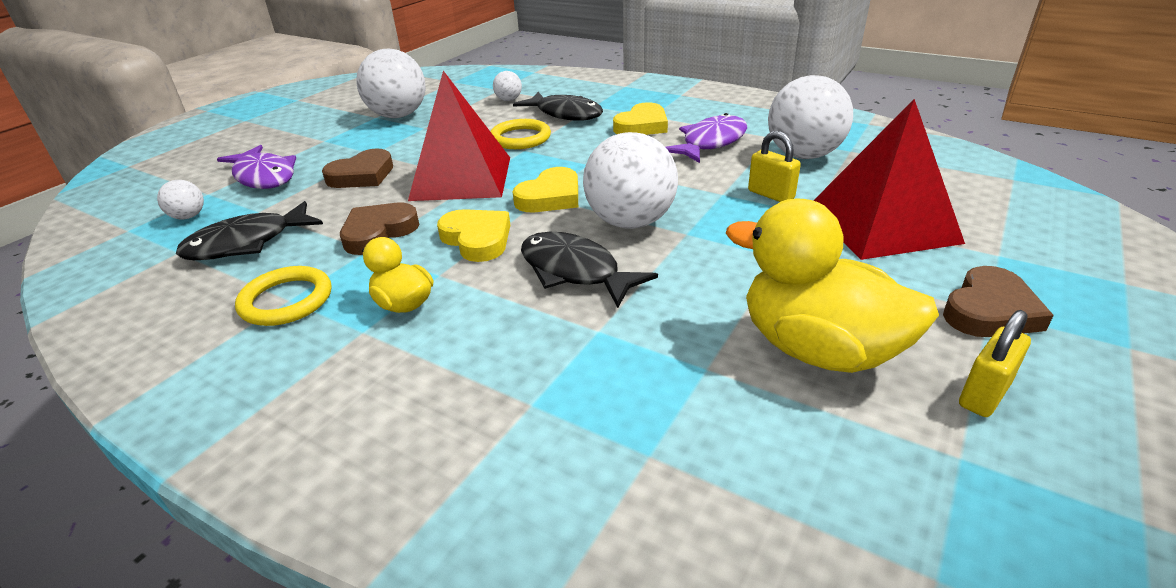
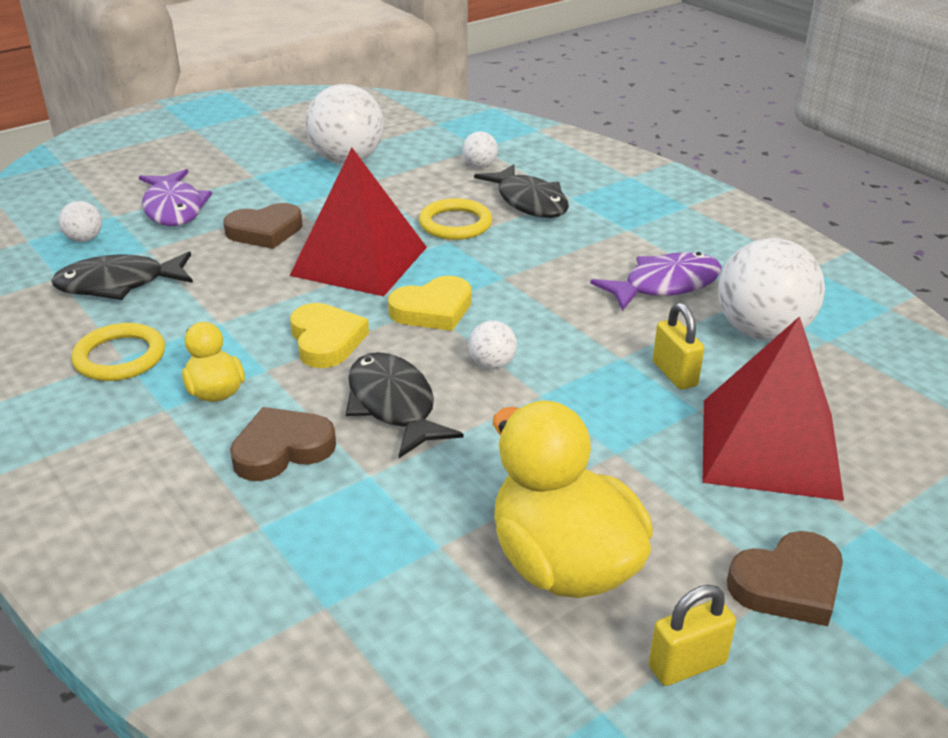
camera: 20 degrees right, 0 degrees up
(378, 233) = (240, 306): brown heart -> brown heart (282, 449)
(630, 222) = (492, 364): white ball -> white ball, size x0.46
(642, 126) = (604, 241): yellow heart -> none

